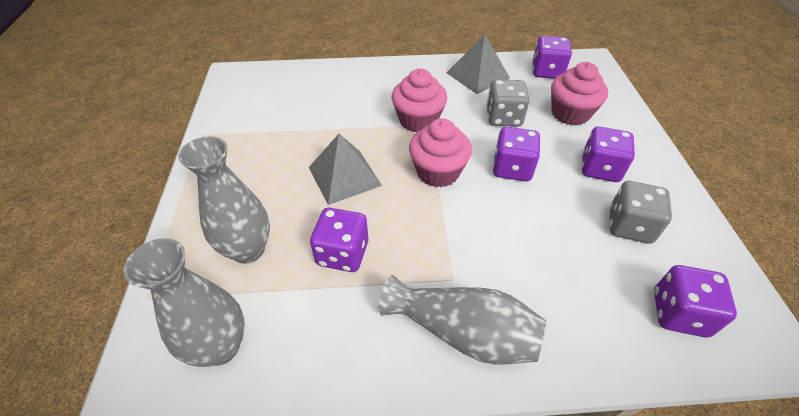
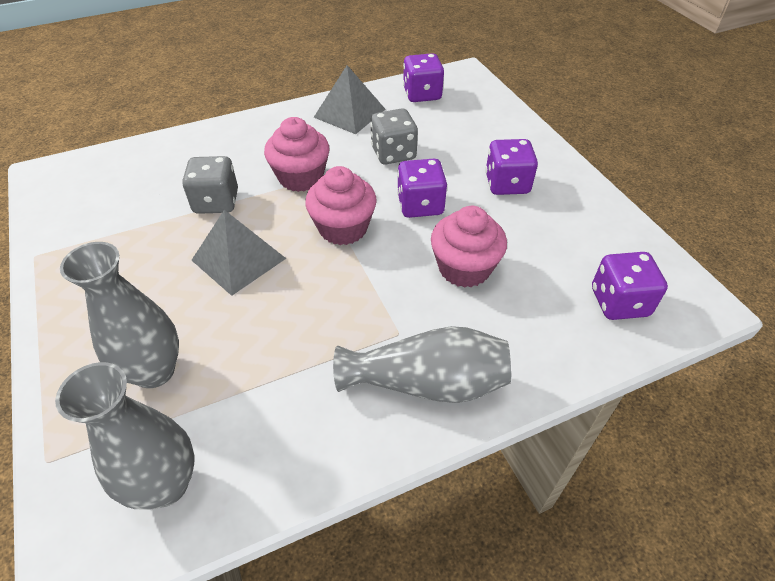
camera: 20 degrees left, 0 degrees up
(342, 253) = (269, 343): purple dice -> none
(570, 113) = (460, 134): pink cupcake -> pink cupcake (464, 268)
(629, 226) = (551, 233): grey dice -> grey dice (216, 202)

